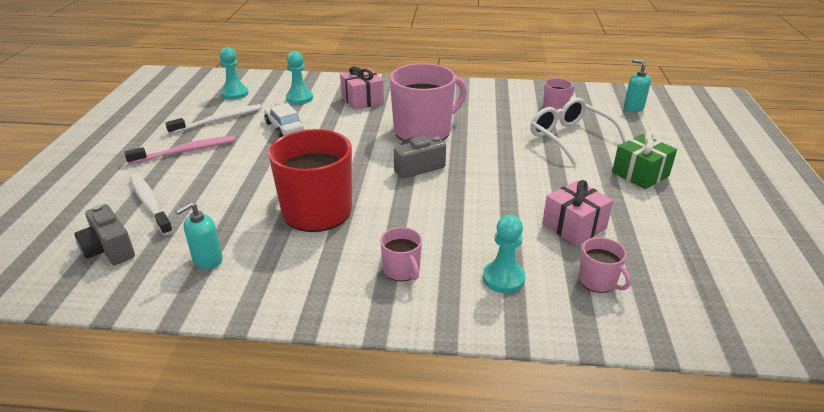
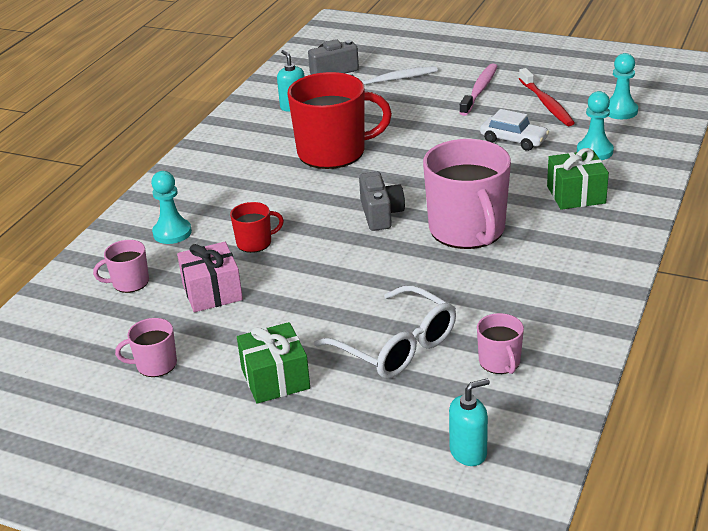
camera: 110 degrees right, 0 degrees up
(186, 151) = (479, 90): pink toothbrush -> pink toothbrush turned 150 degrees counterclockwise
(219, 120) = (546, 104): white toothbrush -> red toothbrush
(284, 127) = (513, 140): white car -> white car turned 45 degrees clockwise
(362, 100) = (576, 195): pink gift -> green gift
(402, 270) = (220, 186): pink mug -> pink mug (155, 364)
(491, 221) = (255, 242): none -> red mug
(569, 138) = (397, 346): white glasses -> white glasses turned 60 degrees clockwise

